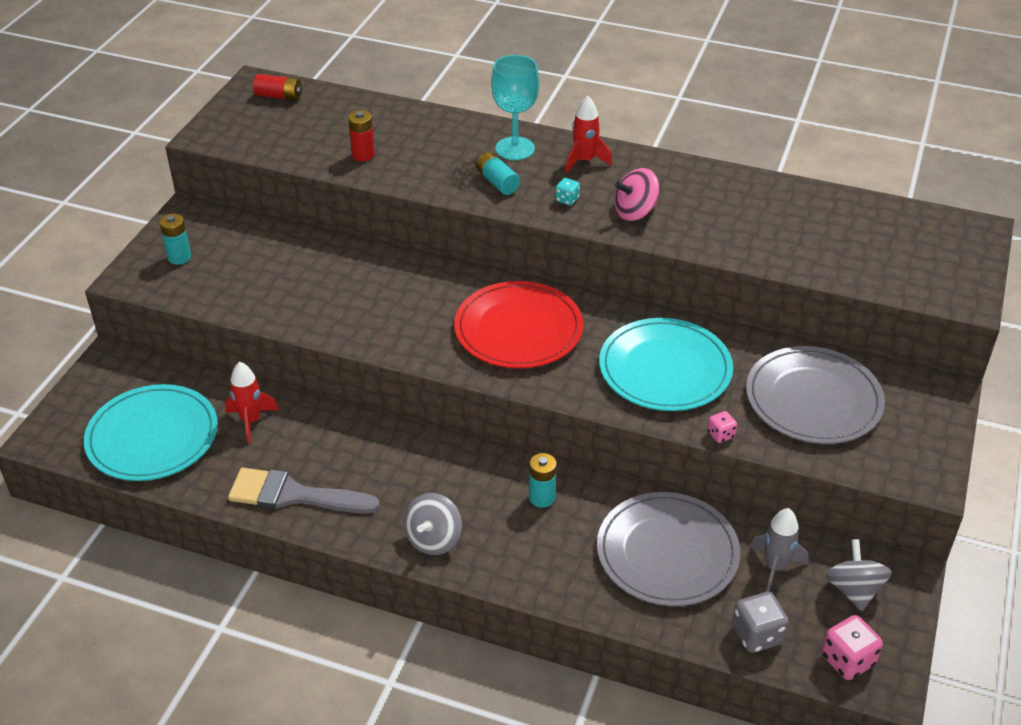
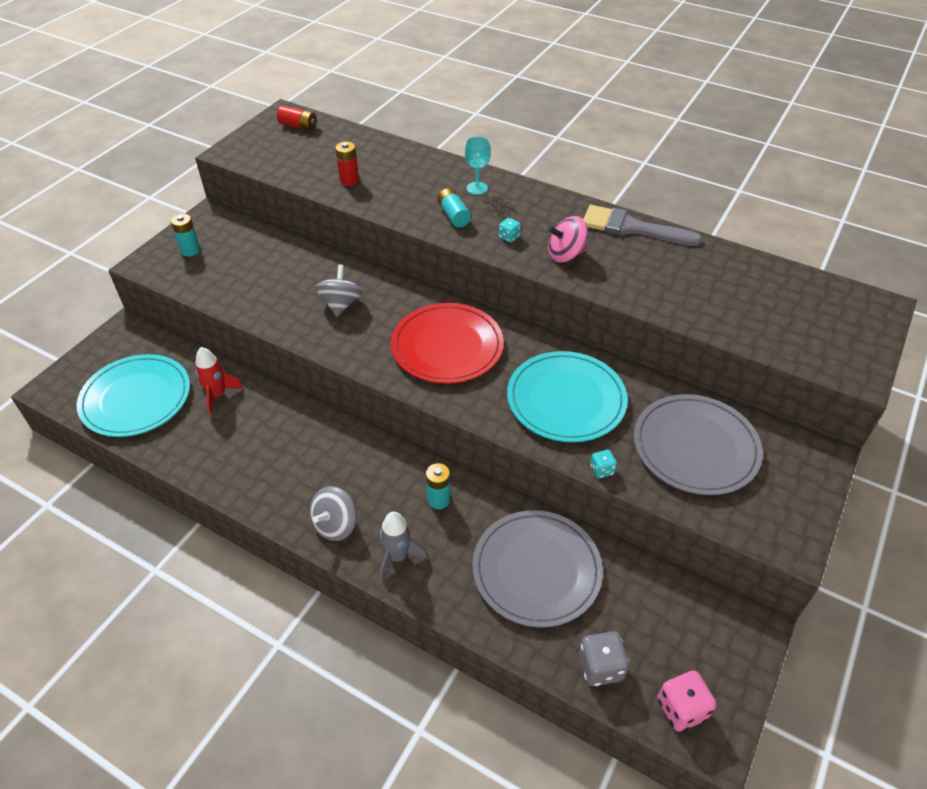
camera: 10 degrees right, 5 degrees up
(294, 495) = (231, 466): grey brush -> grey brush (631, 228)
(515, 148) = (477, 188): turquoise goblet -> turquoise goblet, size x0.63
(584, 161) = (533, 205): red rocket -> none
(720, 435) = (602, 470): pink dice -> turquoise dice
(775, 567) = (632, 600): grey rocket -> grey rocket (398, 557)
(853, 590) = (701, 635): grey spinning top -> grey spinning top (341, 304)

